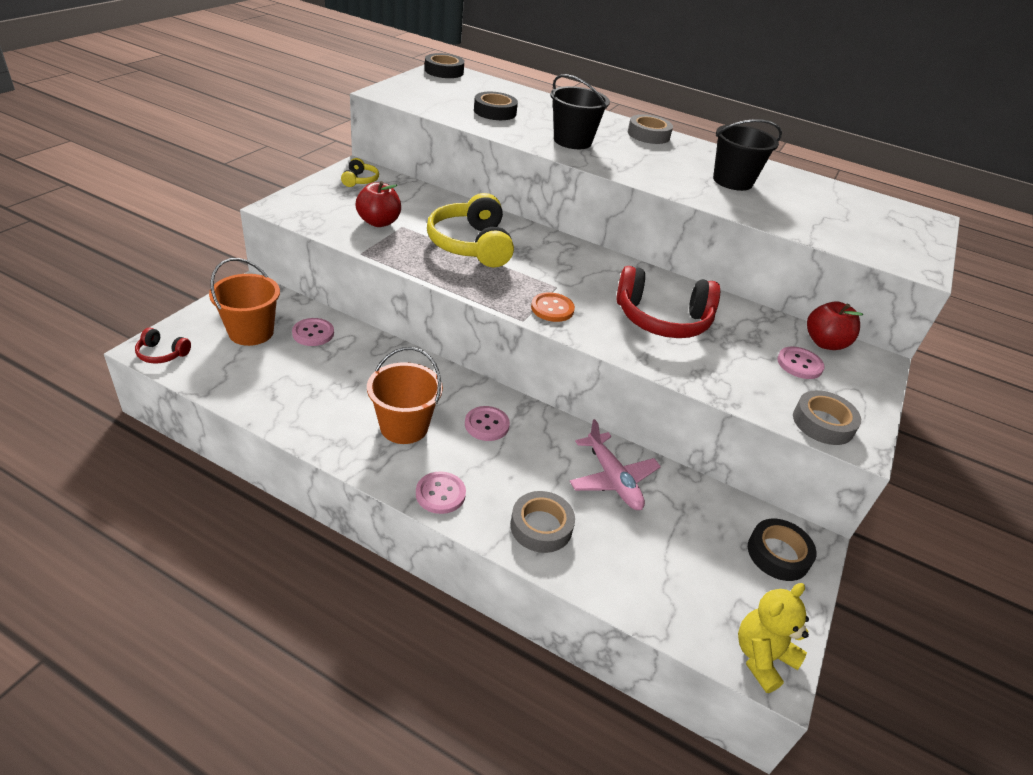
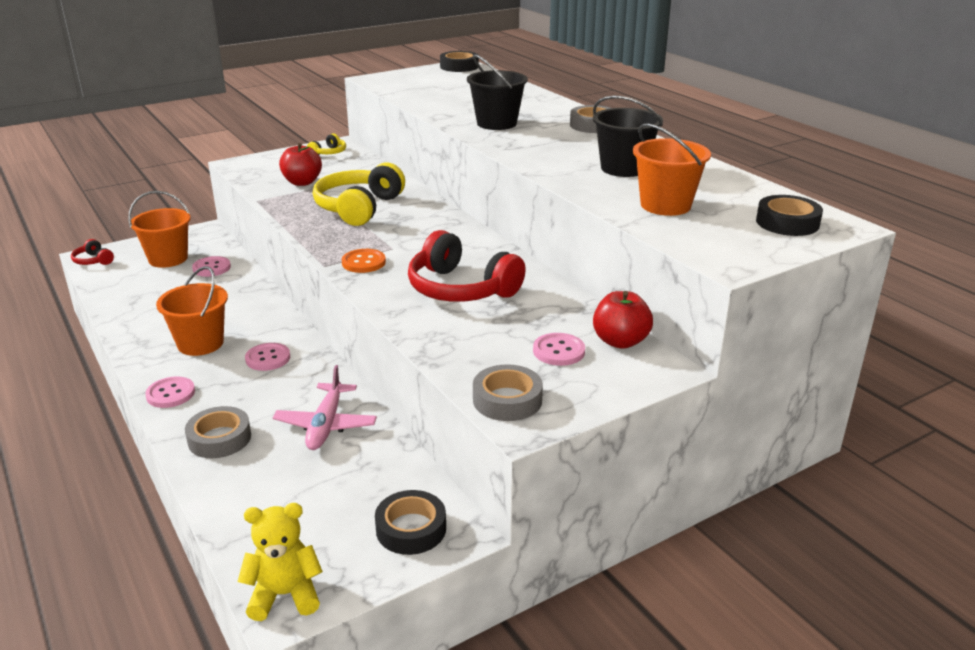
camera: 35 degrees right, 10 degrees down
(495, 112) = (456, 97): black tape -> black tape (787, 223)
(809, 216) = (665, 205): none -> orange bucket

